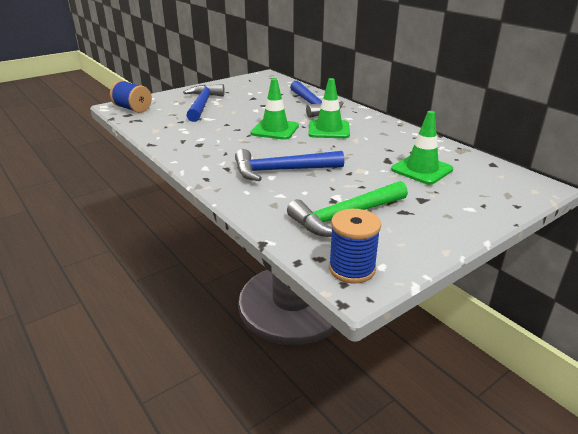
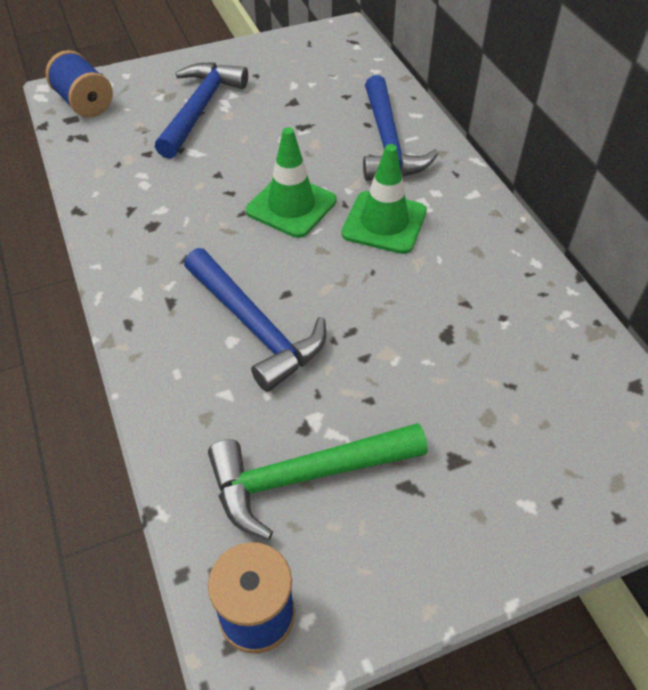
camera: 15 degrees right, 20 degrees up
(282, 170) = (255, 327): blue hammer -> blue hammer turned 135 degrees counterclockwise
(421, 169) = (495, 375): green traffic cone -> none

